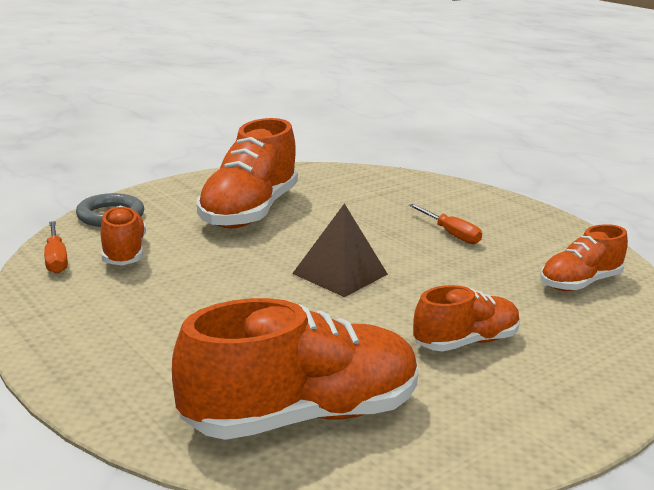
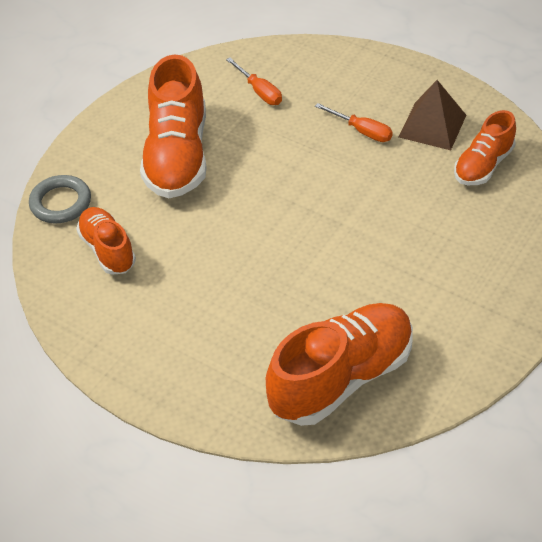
camera: 15 degrees left, 25 degrees up
(56, 259) = (58, 277): orange screwdriver -> orange screwdriver (259, 91)
(340, 274) = (296, 217): brown pyramid -> brown pyramid (432, 126)
(465, 342) = (421, 266): orange shoe -> none

